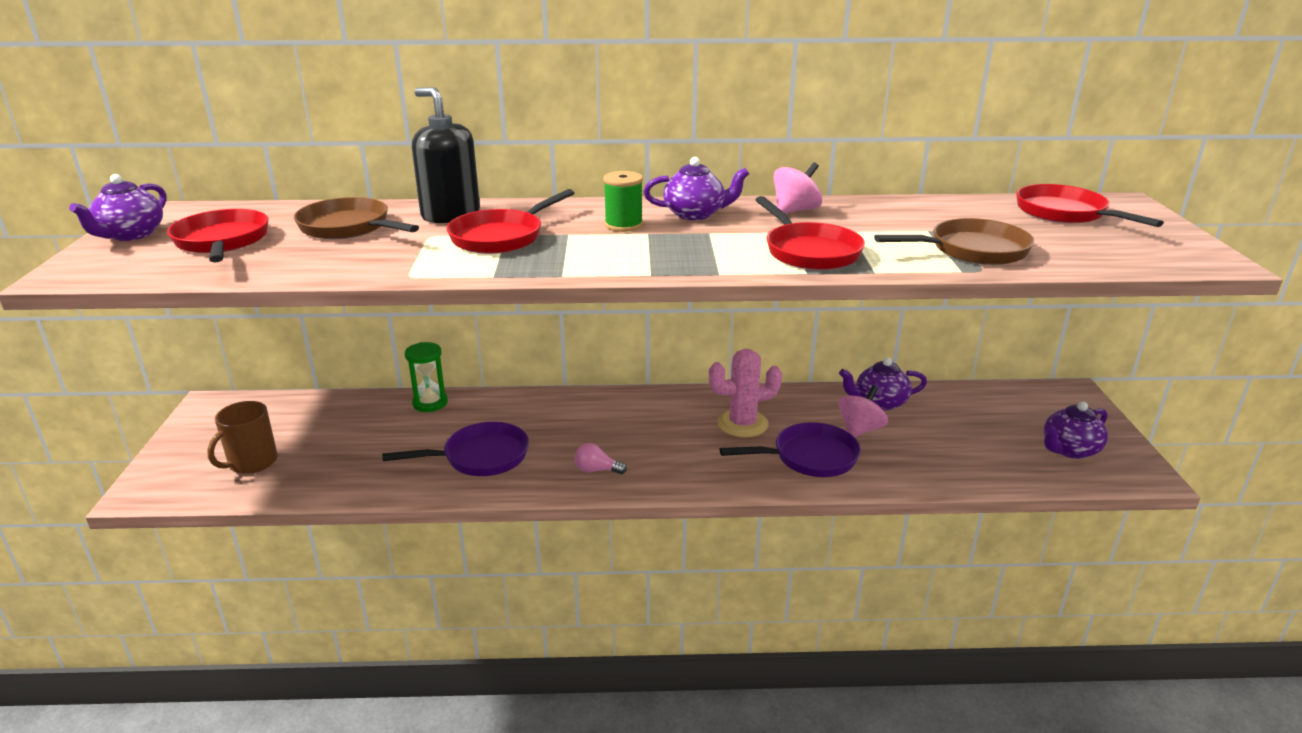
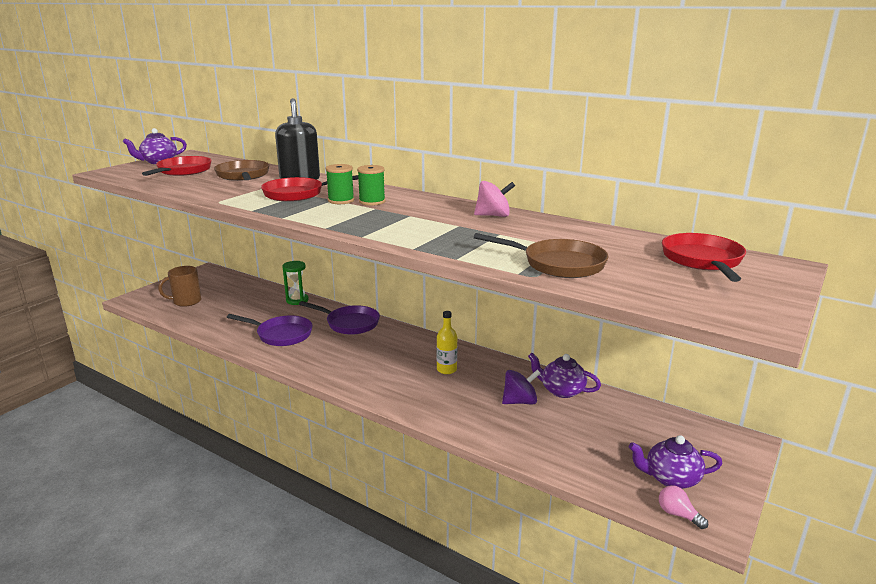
camera: 35 degrees right, 5 degrees down
(581, 233) = (341, 200): none -> green spool
(597, 470) = (327, 363): pink light bulb -> pink light bulb (678, 514)
(695, 214) = (426, 205): purple teapot -> none
(742, 424) = (446, 369): pink cactus -> yellow bottle
(809, 251) = (444, 238): red pan -> none
(809, 457) = (459, 404): purple pan -> purple pan (349, 323)
(860, 430) = (520, 401): pink spinning top -> purple spinning top

